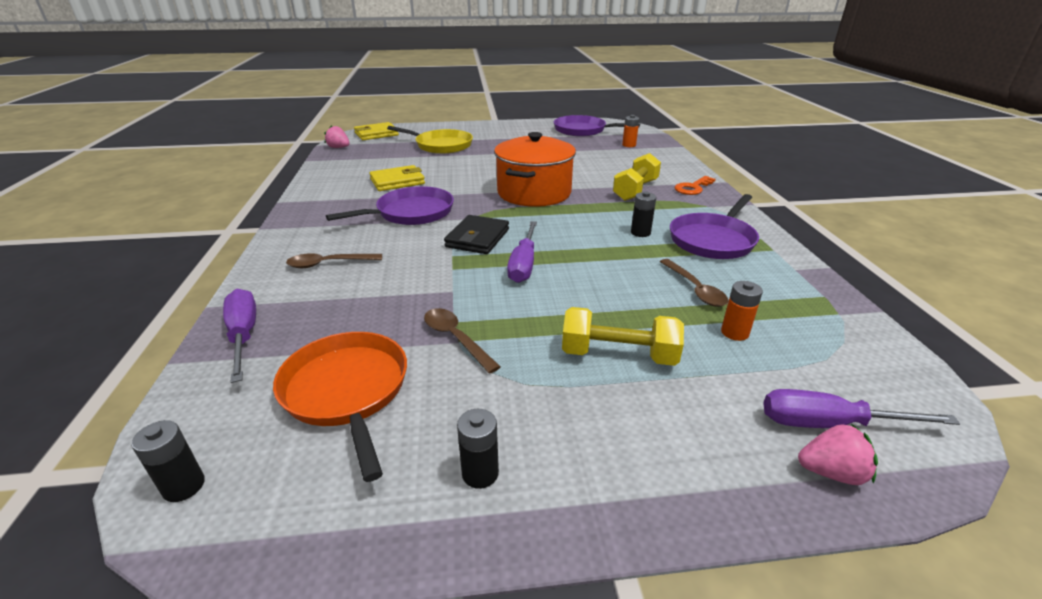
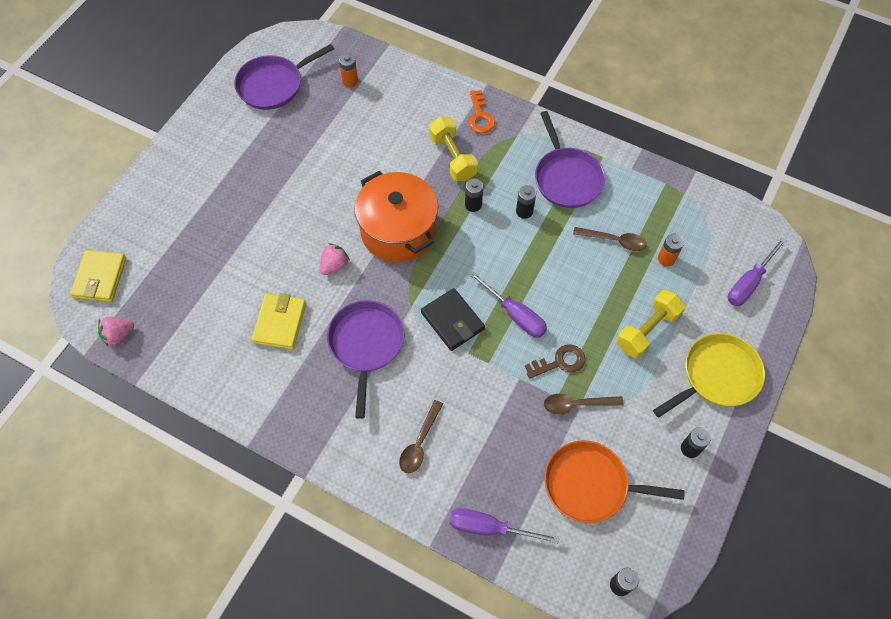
camera: 55 degrees left, 30 degrees up
(441, 145) = (204, 235): yellow pan -> yellow pan (717, 376)
(499, 308) = (560, 362): none -> brown key
(607, 210) = (473, 205): none -> black battery
(831, 472) = (771, 309): pink strawberry -> pink strawberry (334, 265)

